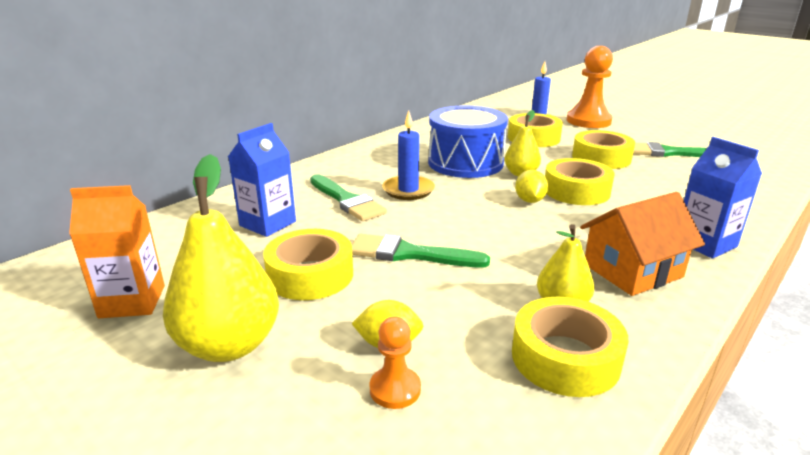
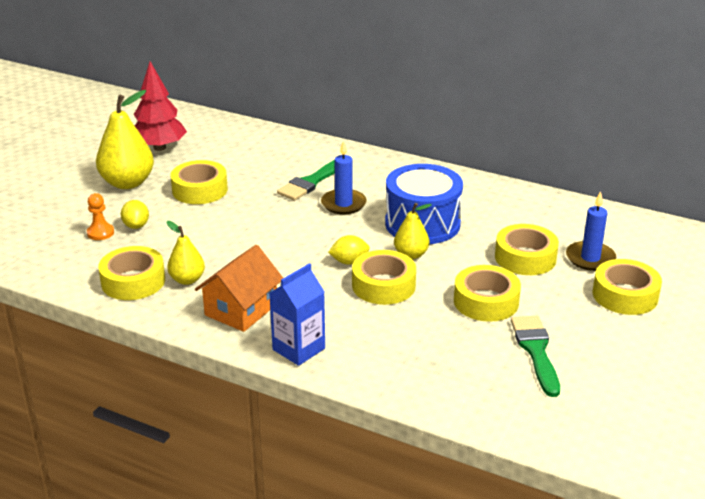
camera: 75 degrees right, 5 degrees up
(132, 301) = (159, 147): orange carton -> red tree
(267, 223) = (261, 161): blue carton -> none
(410, 254) = (237, 219): green brush -> none
(588, 121) = (625, 295): orange pawn -> yellow tape
(632, 270) = (241, 309): orange house -> orange house turned 75 degrees clockwise

